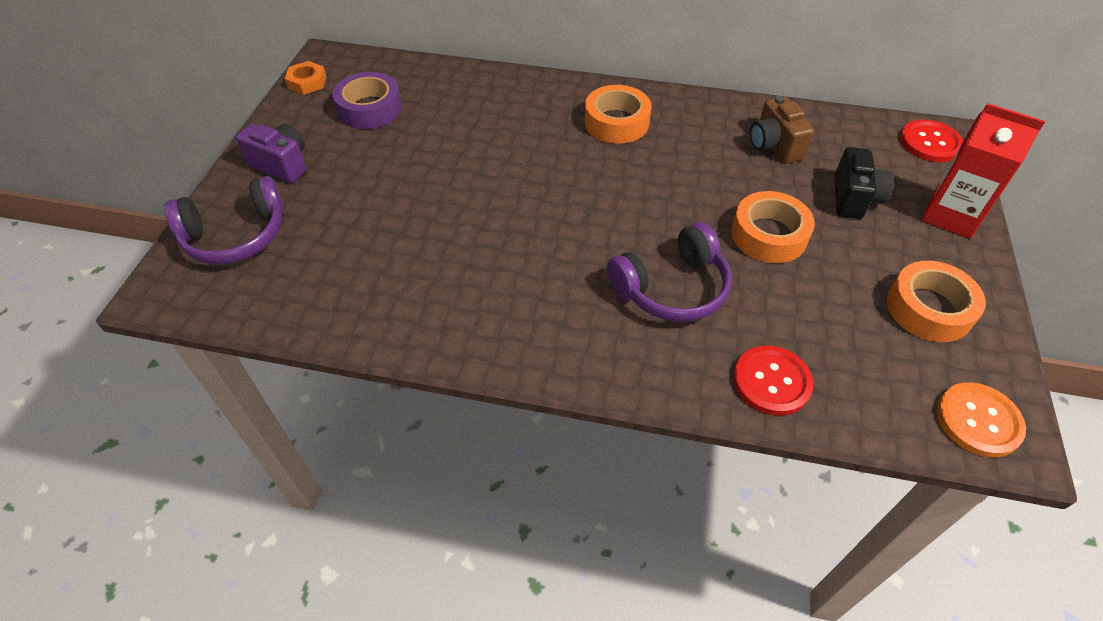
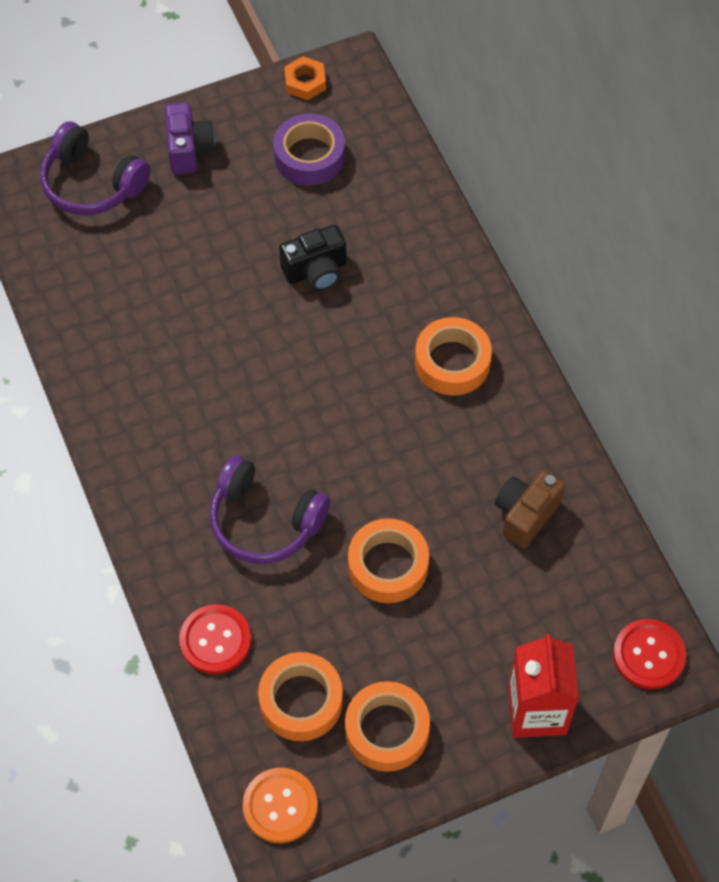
camera: 55 degrees right, 10 degrees up
(854, 198) = (497, 617): black camera -> black camera (316, 271)
(870, 351) = (301, 701): none -> orange tape

